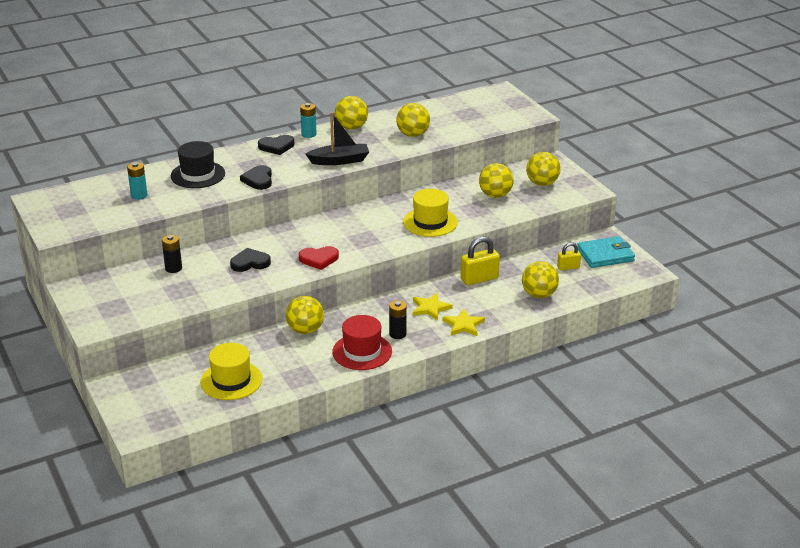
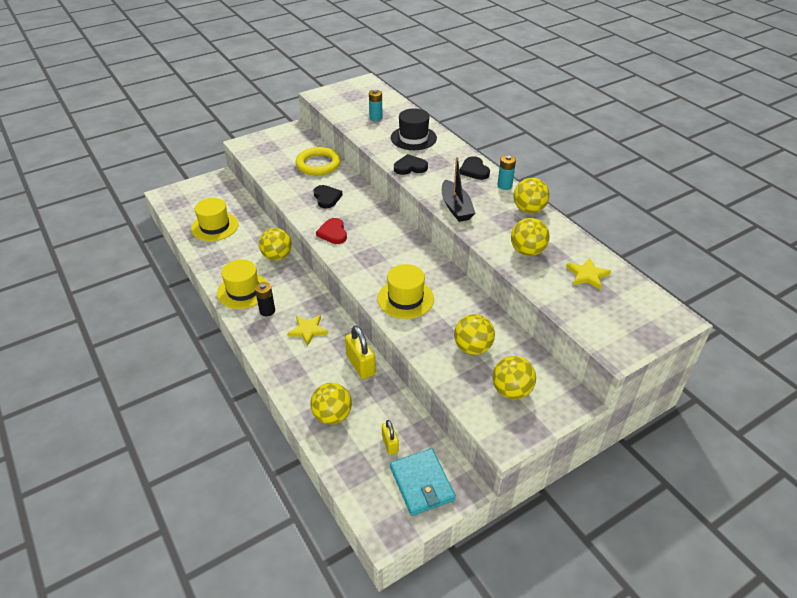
camera: 85 degrees right, 10 degrees up
(173, 268) = (318, 164): black battery -> yellow ring
(362, 352) = (243, 291): red hat -> yellow hat
(463, 325) = (279, 355): yellow star -> yellow star (587, 275)

